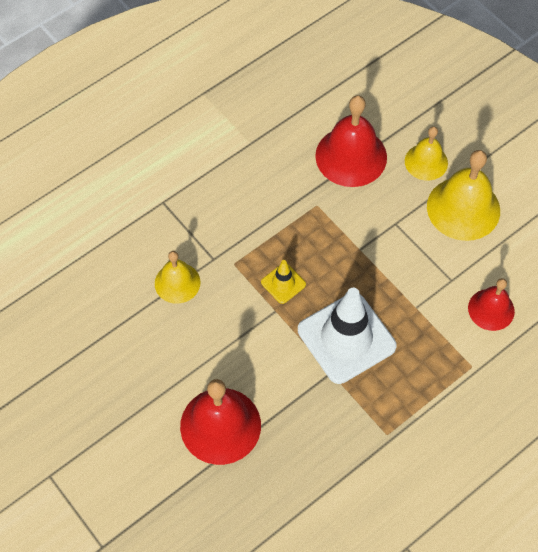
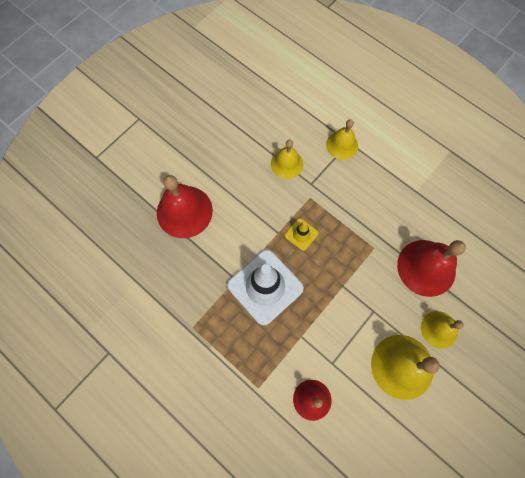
camera: 80 degrees right, 10 degrees up
(165, 211) = (342, 145): none -> yellow bell

